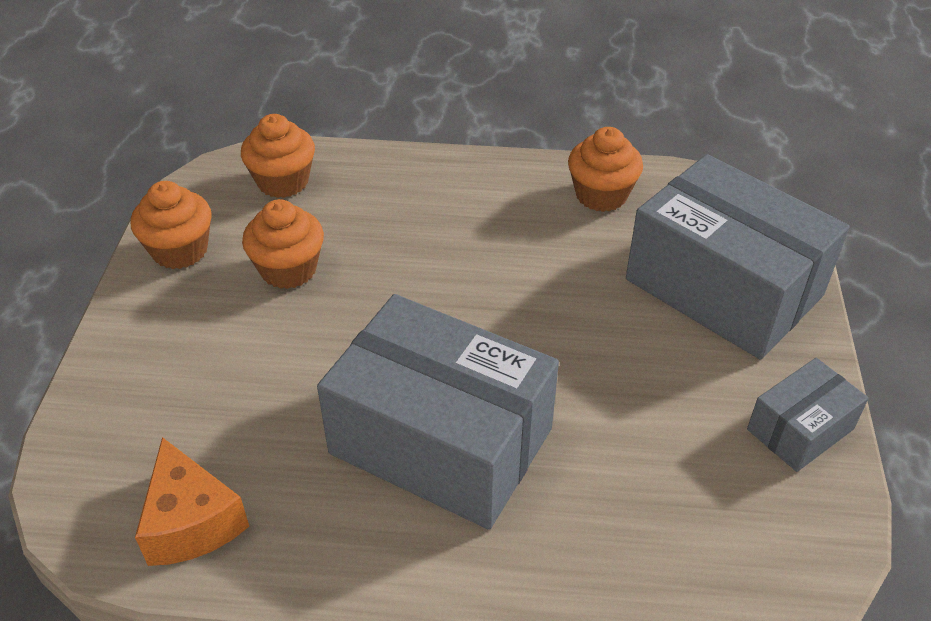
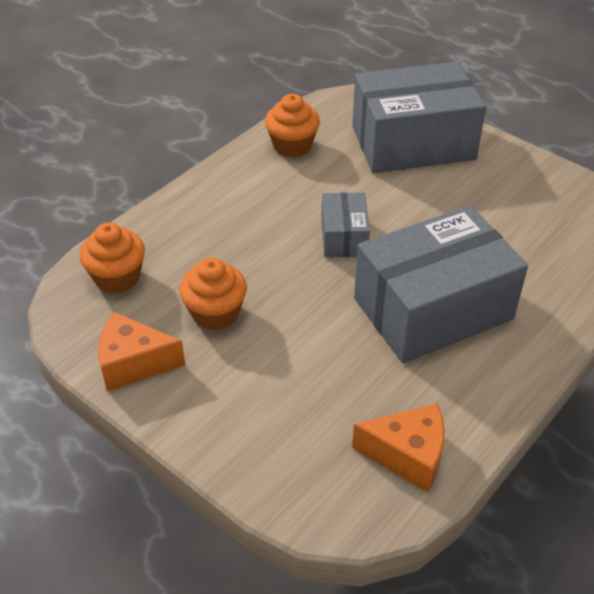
camera: 55 degrees left, 0 degrees up
(180, 250) = (133, 363): orange cupcake -> orange cheese
(800, 429) = (532, 173): grey box -> grey box (344, 237)

